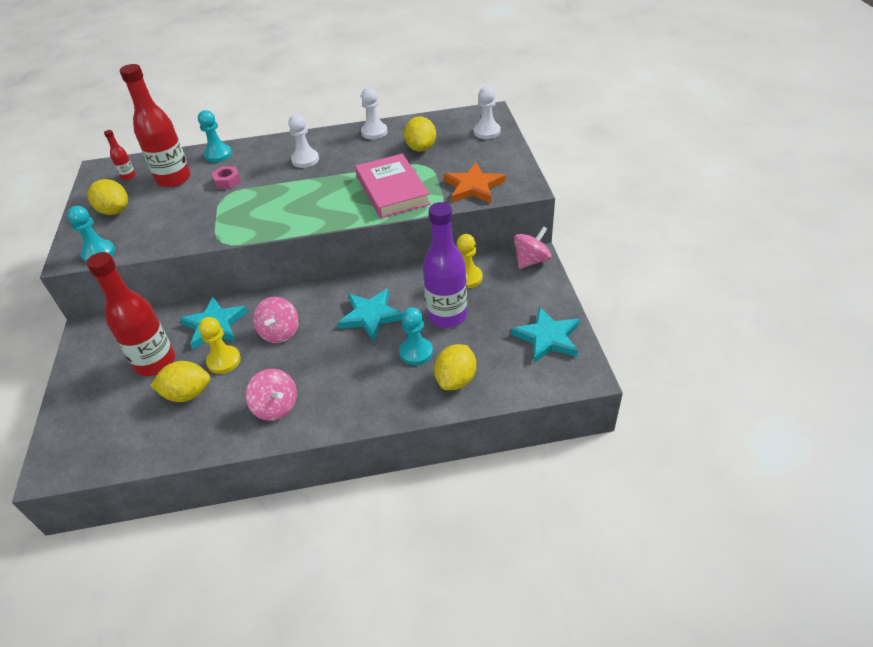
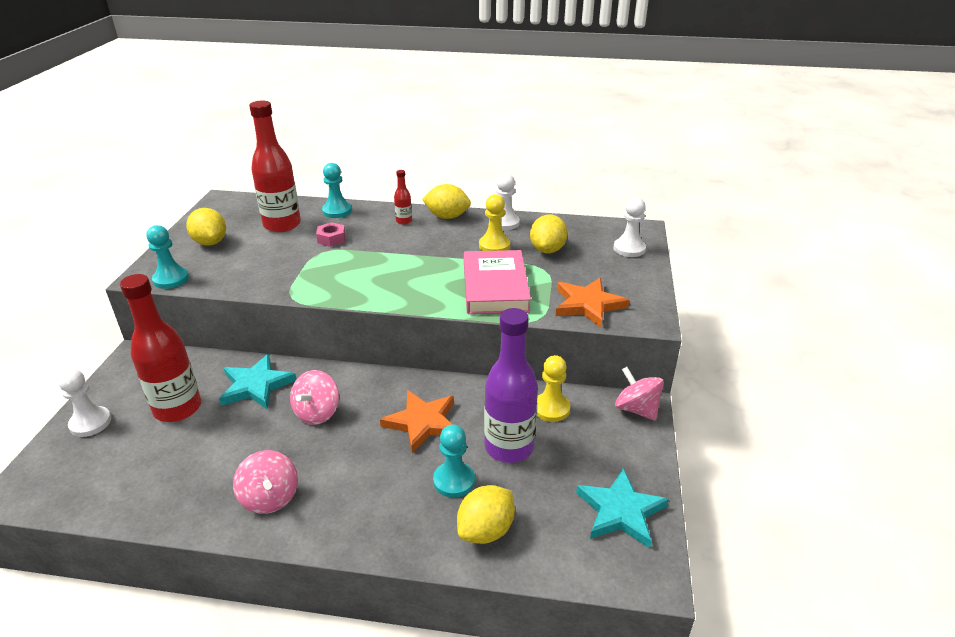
camera: 15 degrees right, 10 degrees down
(128, 176) = (242, 213): red bottle -> red bottle (404, 221)
(187, 394) = (189, 453): yellow lemon -> yellow lemon (447, 216)
(224, 361) = (244, 427): yellow pawn -> yellow pawn (494, 245)
(305, 160) = (419, 235): white pawn -> white pawn (90, 423)
(371, 316) = (422, 422): turquoise star -> orange star
(531, 261) = (636, 409): pink spinning top -> pink spinning top turned 105 degrees counterclockwise

